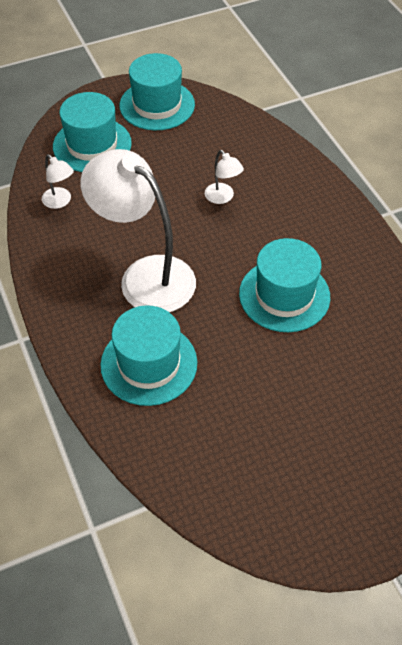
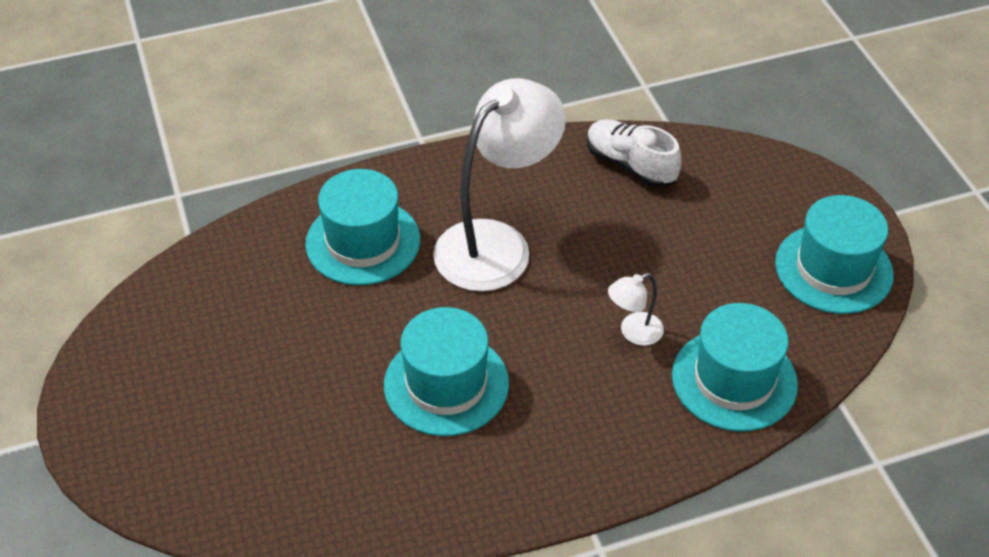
camera: 95 degrees right, 5 degrees down
(60, 202) = (630, 165): white lamp -> white shoe
(92, 145) = (740, 196): turquoise hat -> turquoise hat (734, 380)

